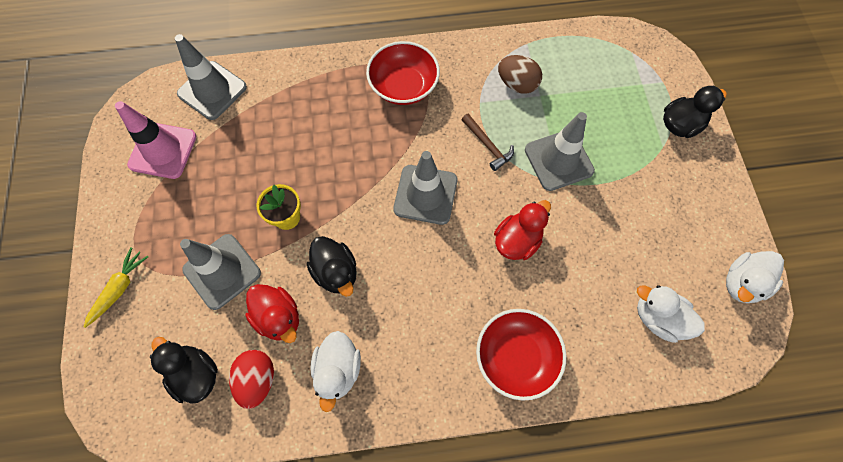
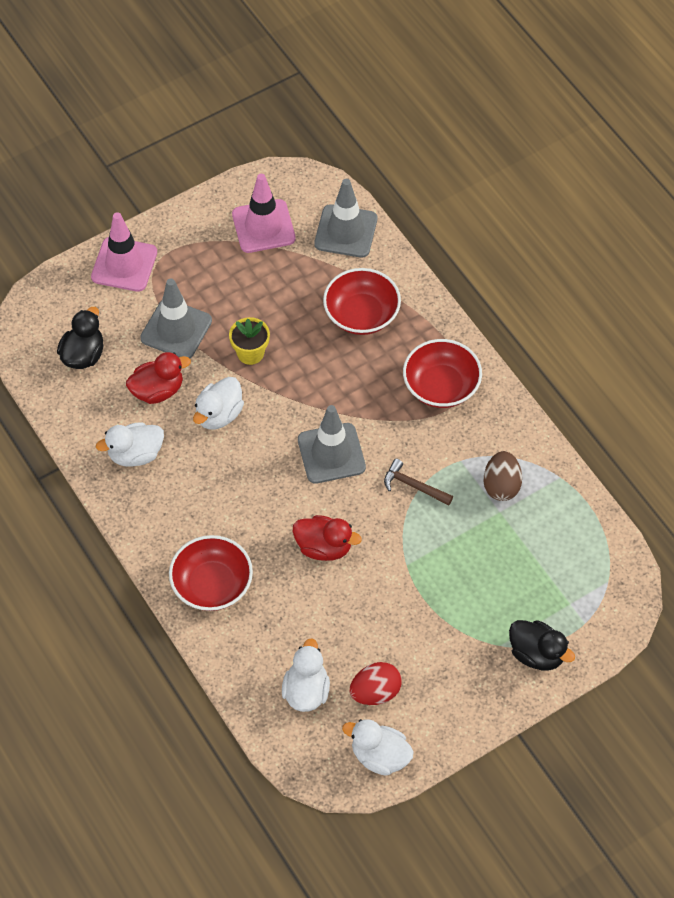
camera: 65 degrees right, 10 degrees down
(119, 289) = (124, 264): yellow carrot -> pink traffic cone
(257, 379) = (100, 400): red egg -> red egg (375, 692)
(279, 317) = (157, 390): red duck -> red duck turned 135 degrees counterclockwise
(301, 113) = (361, 314): none -> red bowl
(336, 272) = (219, 415): black duck -> white duck
(488, 145) = (413, 486): brown hammer -> brown hammer turned 90 degrees clockwise
(558, 160) = (431, 554): grey traffic cone -> none

